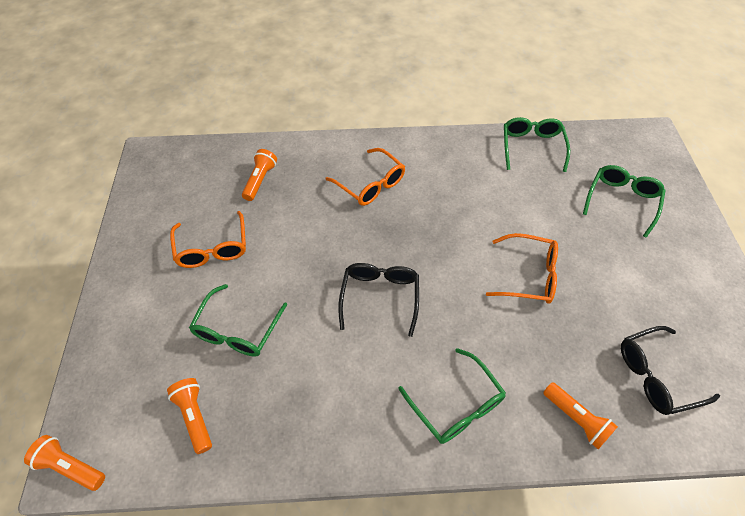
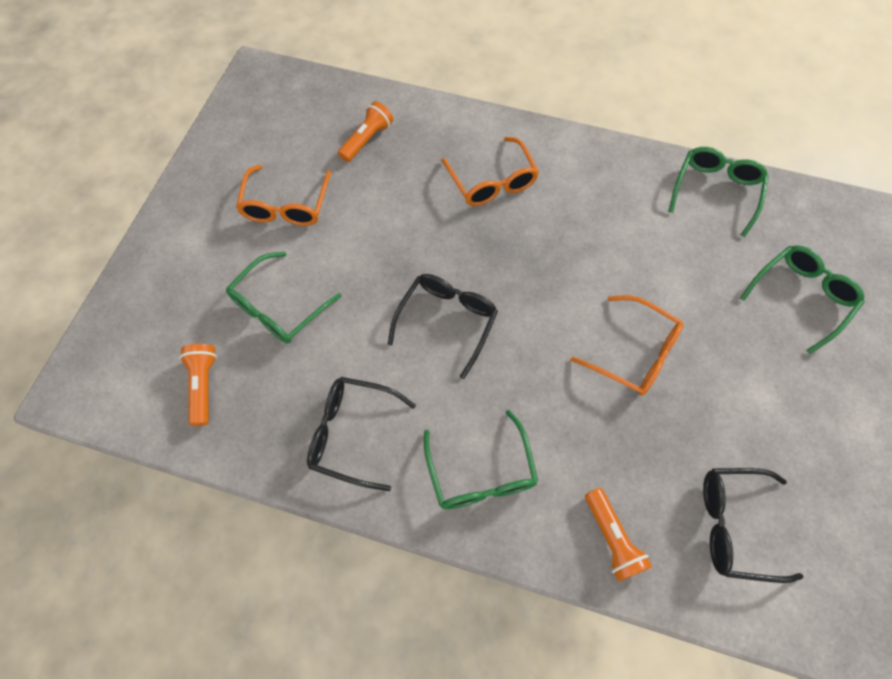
camera: 20 degrees right, 10 degrees up
(71, 467) = (71, 393): orange flashlight -> none
(340, 411) = (352, 433): none -> black glasses

